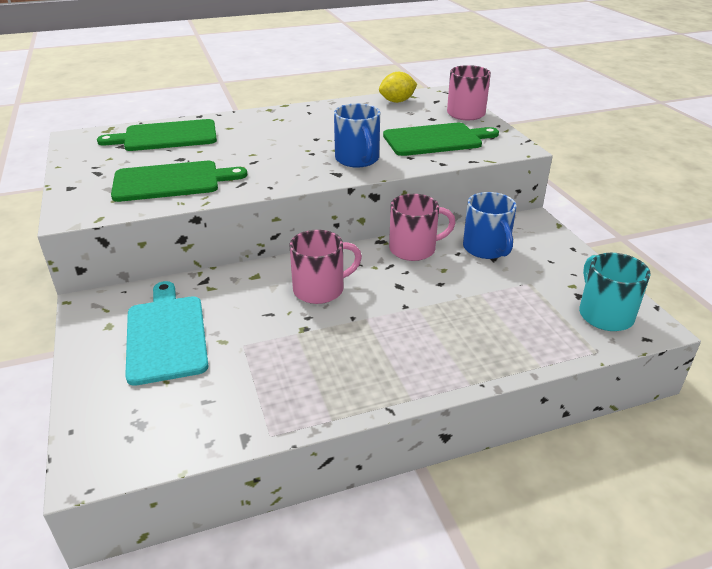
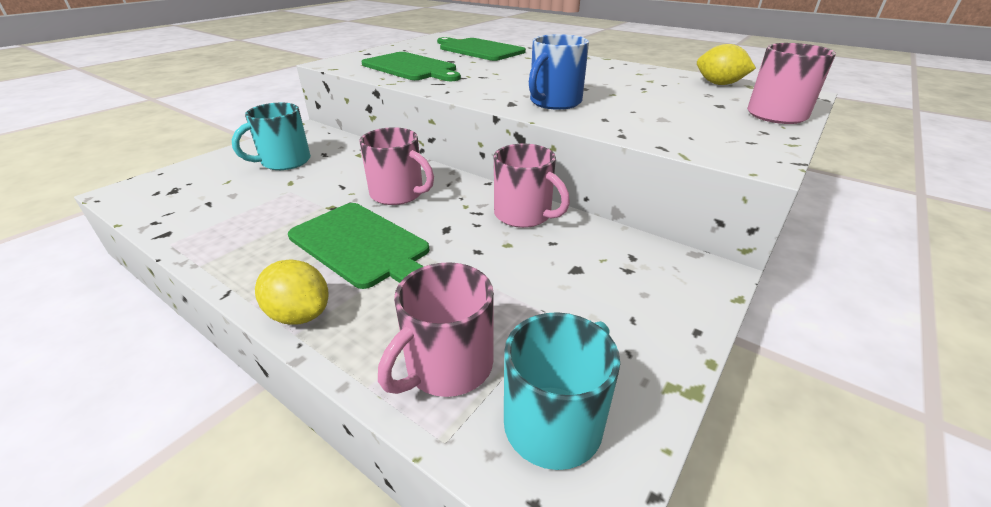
camera: 55 degrees right, 0 degrees up
(166, 335) = (284, 162): turquoise cutting board -> turquoise mug
(436, 140) = (672, 119): green cutting board -> green cutting board (362, 246)
(450, 377) = (300, 314): none -> yellow lemon
(486, 249) = (589, 258): blue mug -> none
(544, 333) = (447, 366): none -> pink mug

